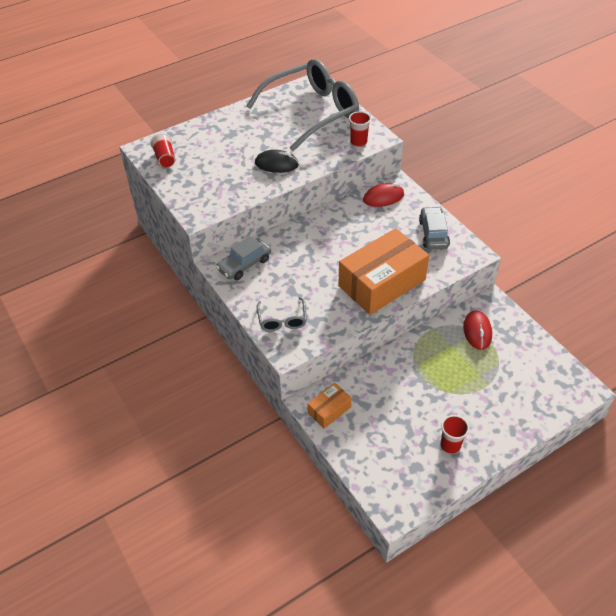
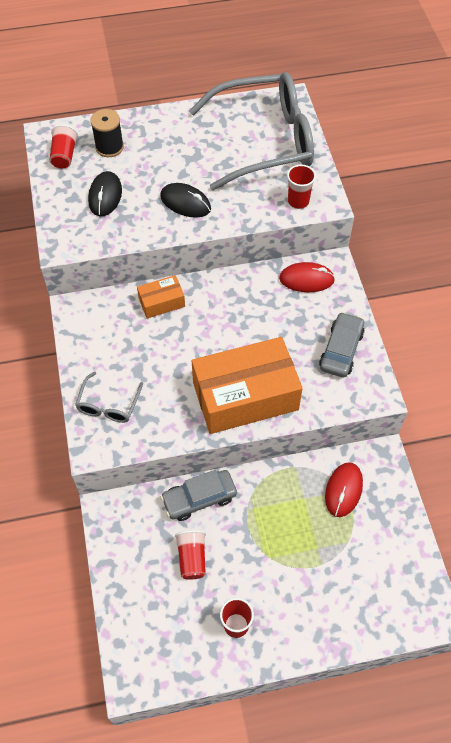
camera: 20 degrees right, 10 degrees up
(197, 144) = (109, 147): none -> black spool
(212, 176) = (105, 196): none -> black mouse
(244, 264) = (102, 317): grey car -> grey car (199, 498)
(329, 410) = (123, 528): orange box -> orange box (161, 302)
(392, 412) = (192, 558): none -> red cup

